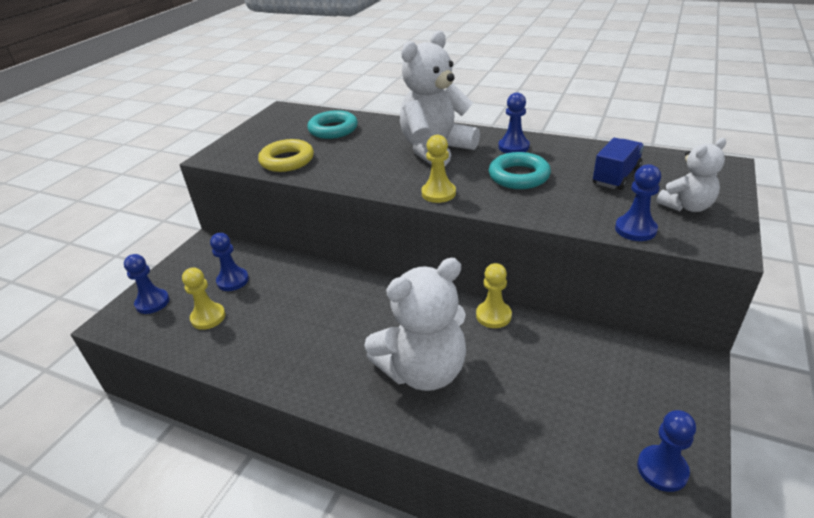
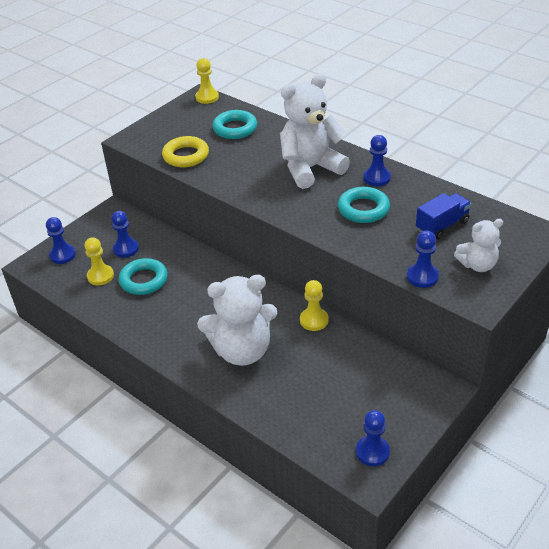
camera: 15 degrees right, 5 degrees up
(266, 311) = (144, 280): none -> turquoise ring
(438, 193) = (291, 213): yellow pawn -> yellow pawn (207, 97)

